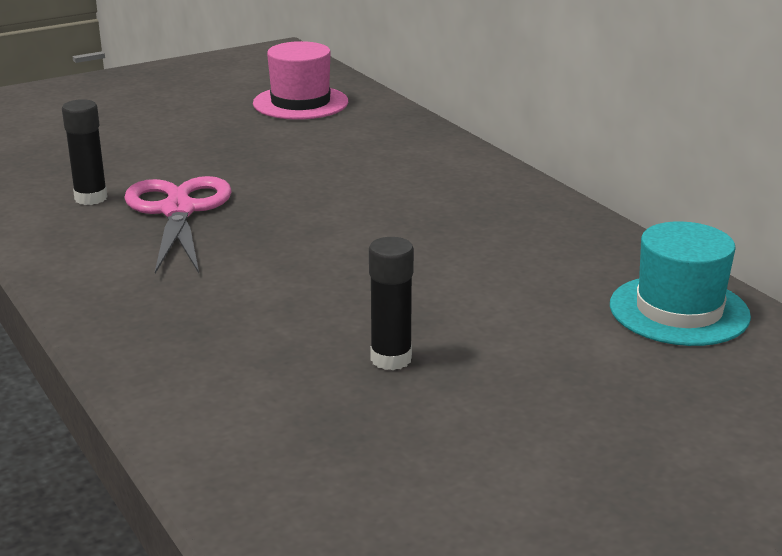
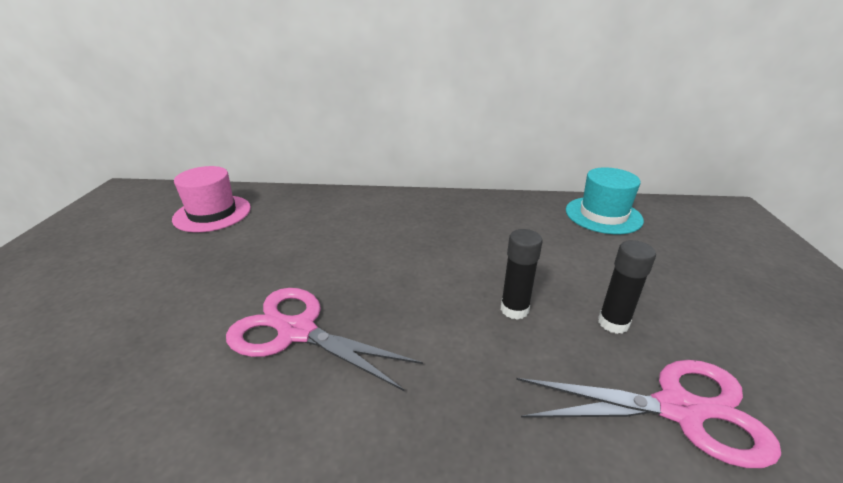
camera: 55 degrees left, 5 degrees up
(91, 198) = (201, 375): black glue stick -> black glue stick (514, 309)
(281, 415) = (678, 409): none -> pink scissors

